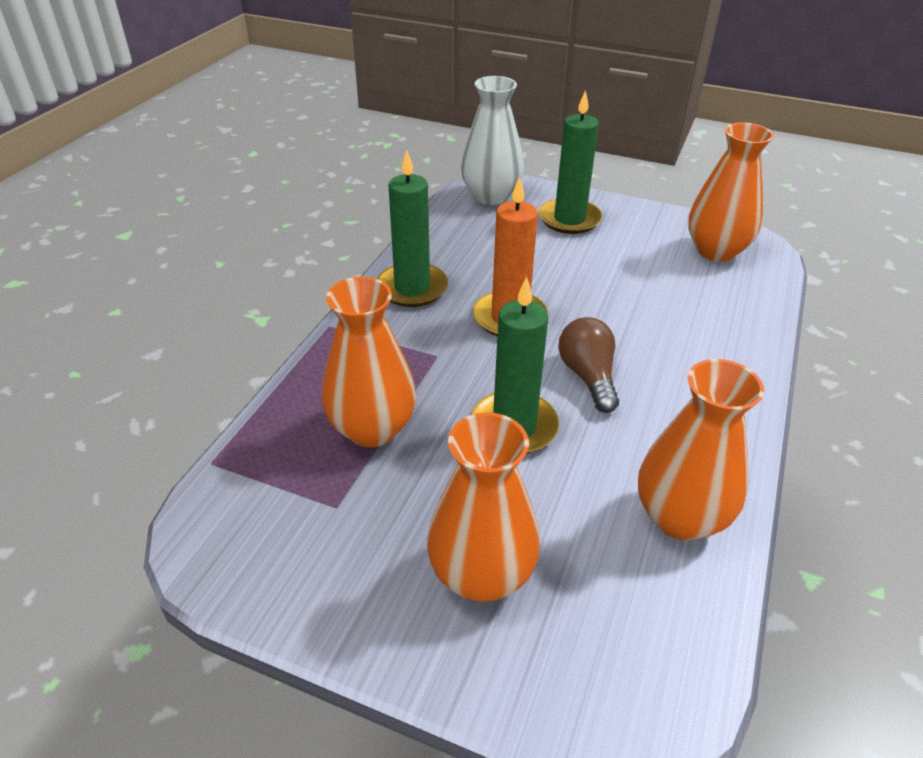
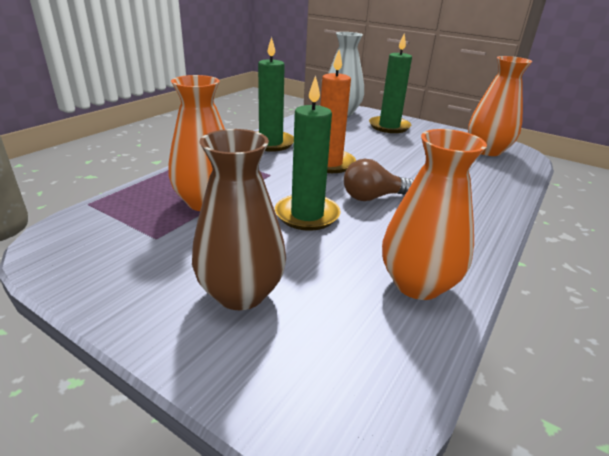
camera: 10 degrees right, 10 degrees down
(481, 574) = (241, 293): orange vase -> brown vase
(588, 376) = (373, 197): brown light bulb -> brown light bulb turned 105 degrees counterclockwise

